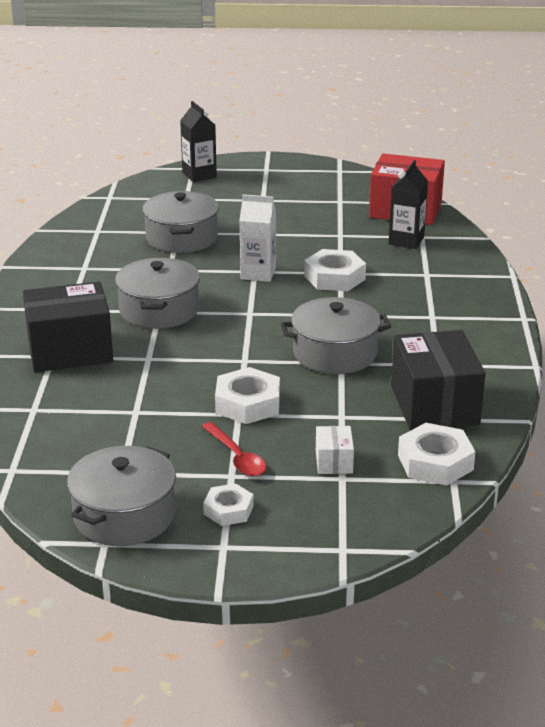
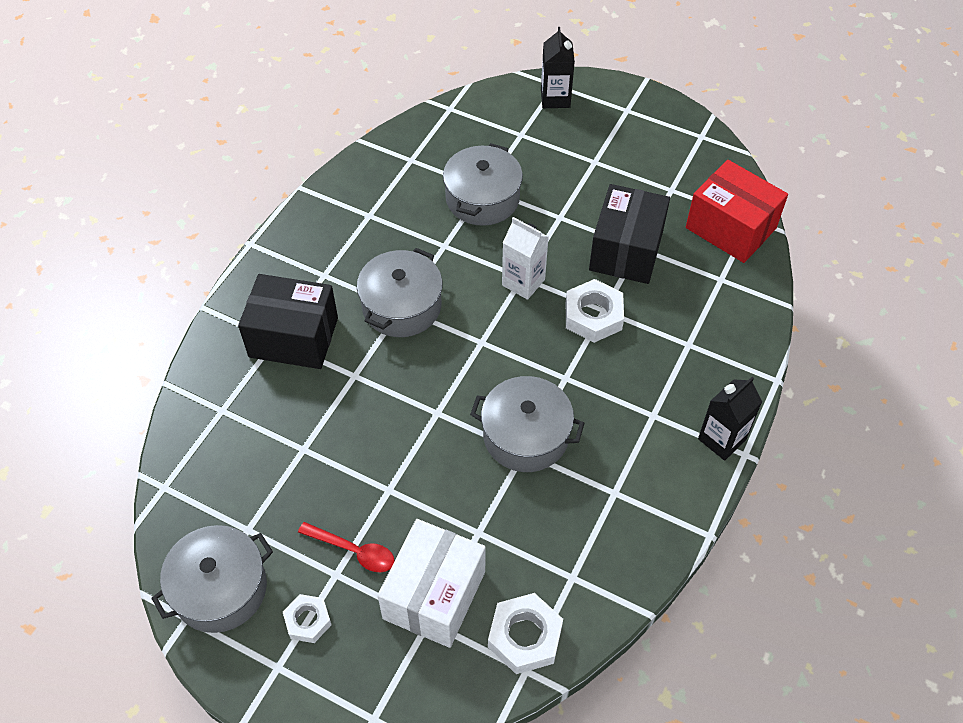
camera: 25 degrees right, 25 degrees up
(236, 457) = (354, 551): red spoon -> red spoon turned 60 degrees counterclockwise
(247, 404) = (405, 478): white nut -> none
(334, 462) = (434, 595): white box -> white box, size x2.18
(406, 241) = (700, 281): black carton -> black carton (721, 439)
(434, 405) = (574, 553): black box -> black box (626, 250)

